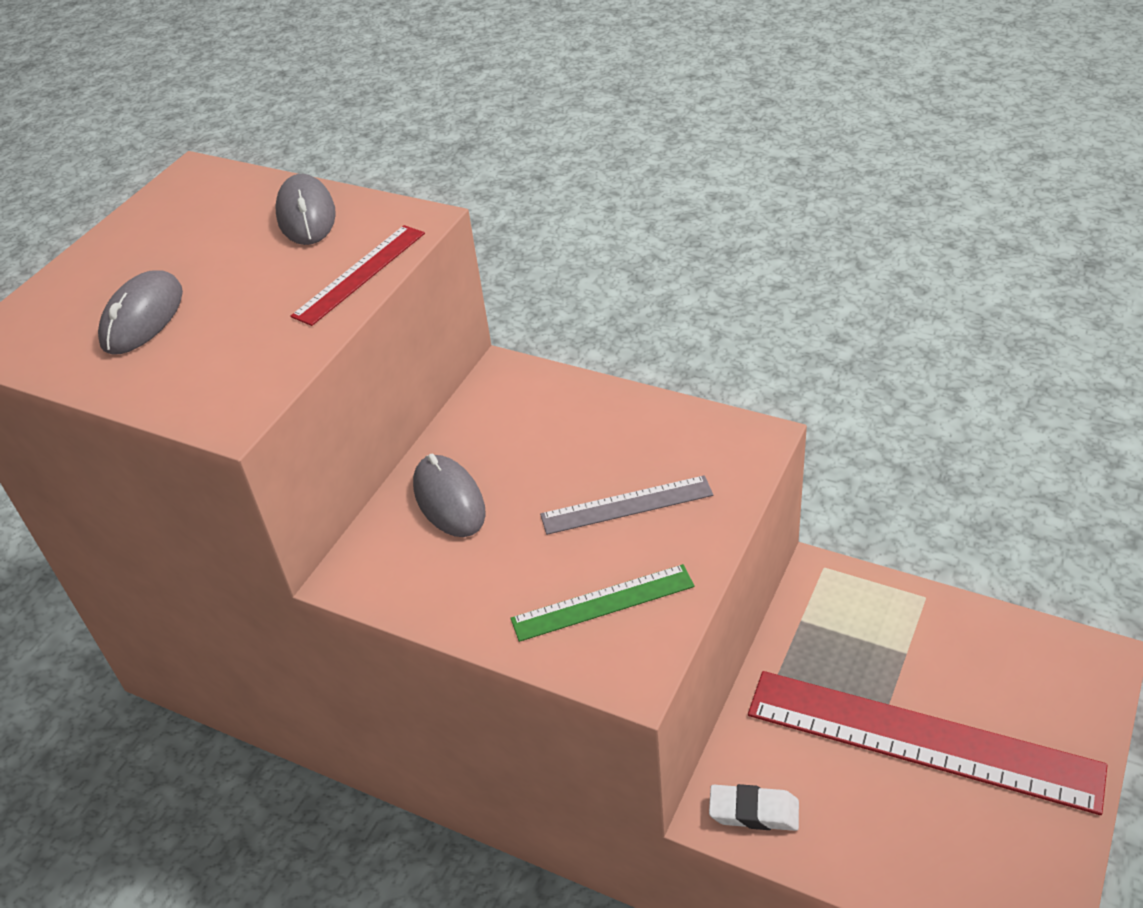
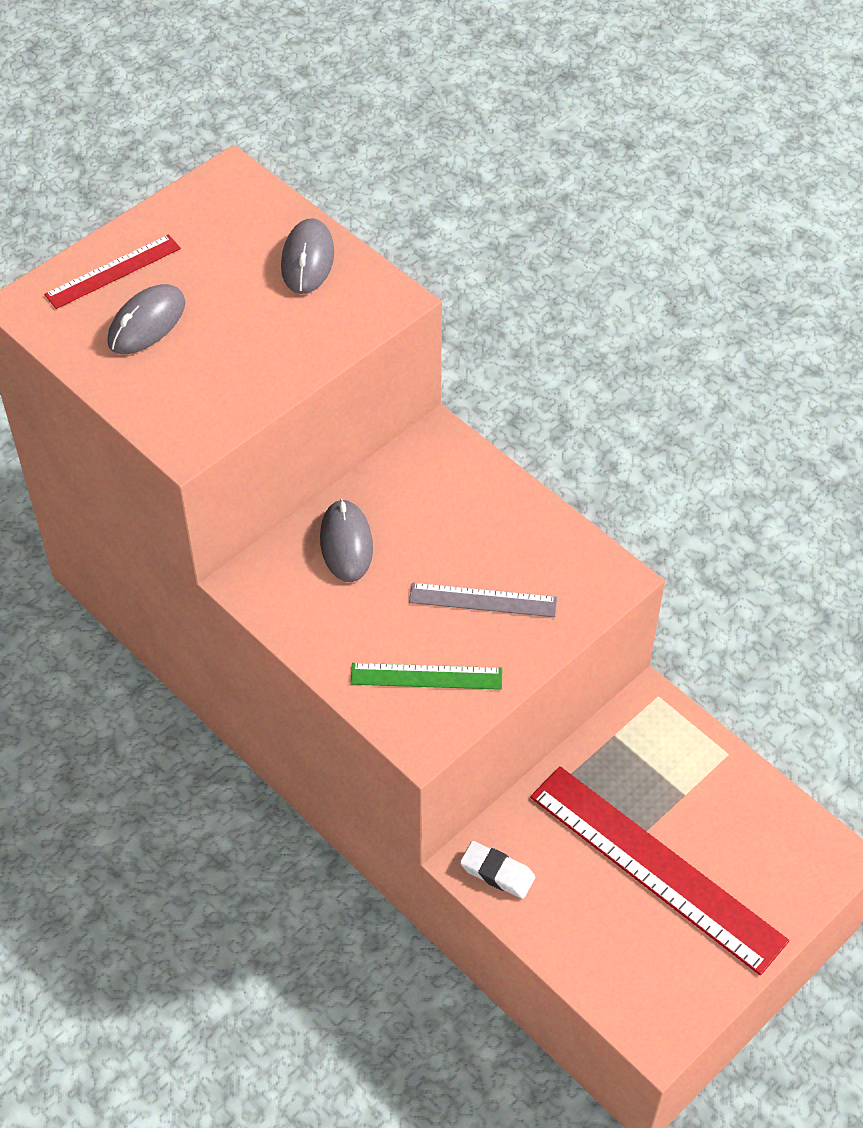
camera: 15 degrees right, 10 degrees up
(360, 274) = (328, 341): red ruler -> red ruler (113, 271)

